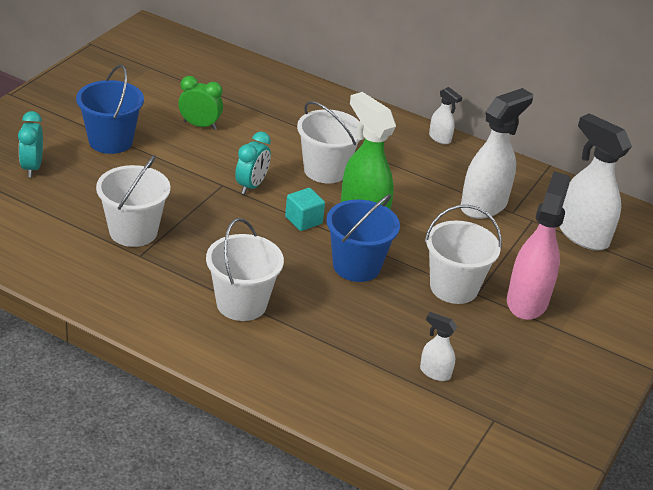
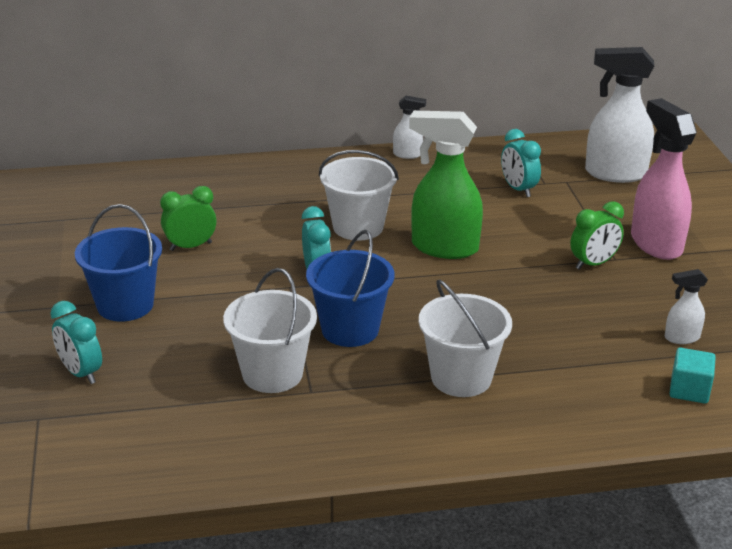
camera: 35 degrees left, 5 degrees down
(303, 220) = (403, 278): turquoise cube -> turquoise cube (689, 390)
(356, 266) = (500, 290): blue bucket -> blue bucket (350, 329)
(454, 287) = (593, 264): white bucket -> green clock
(484, 206) = (518, 189): white spray bottle -> turquoise clock

